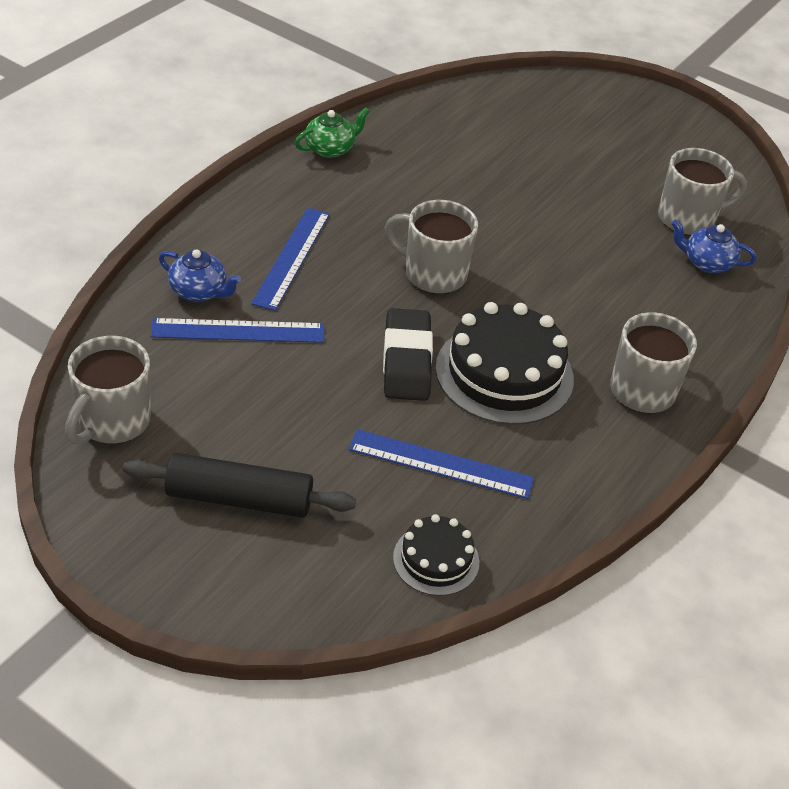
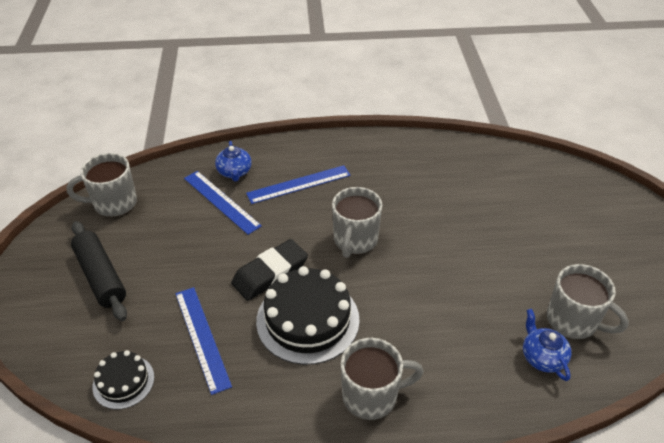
camera: 55 degrees right, 0 degrees up
(330, 149) = (403, 143): green teapot -> none
(433, 274) = (355, 240): grey mug -> grey mug turned 150 degrees counterclockwise

